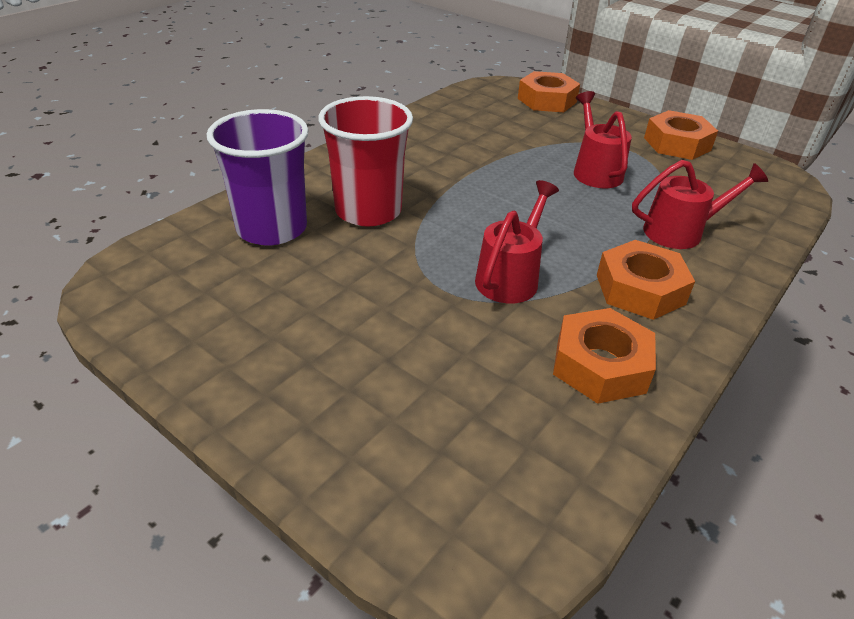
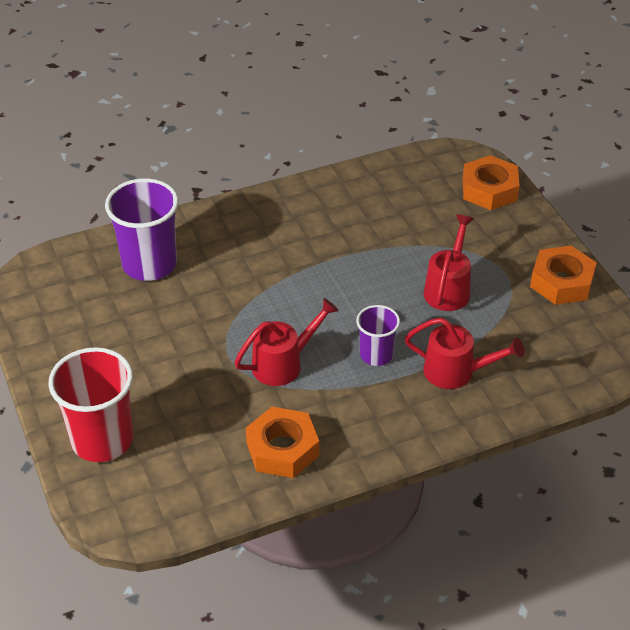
camera: 30 degrees right, 5 degrees up
(368, 211) = (228, 270): red cup -> red cup (102, 440)
(593, 240) = (376, 355): none -> purple cup
(640, 289) = (368, 407): orange nut -> none

